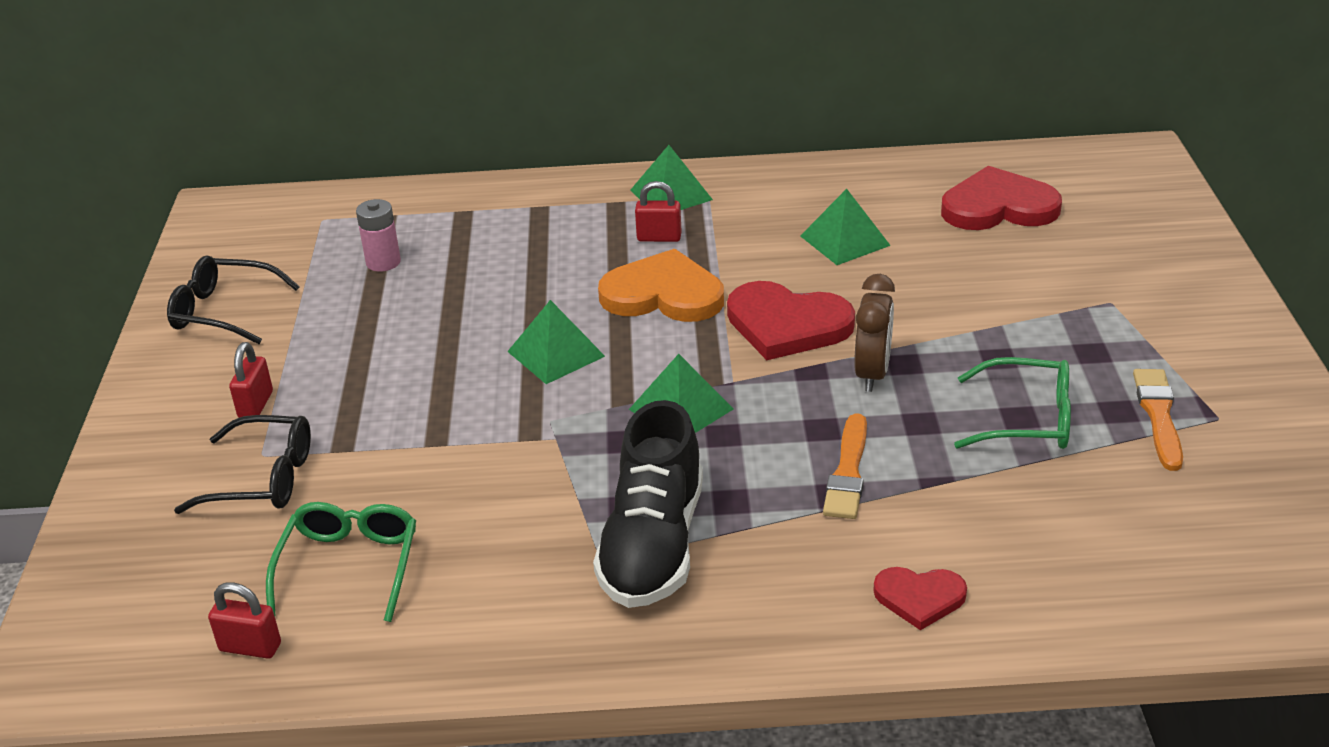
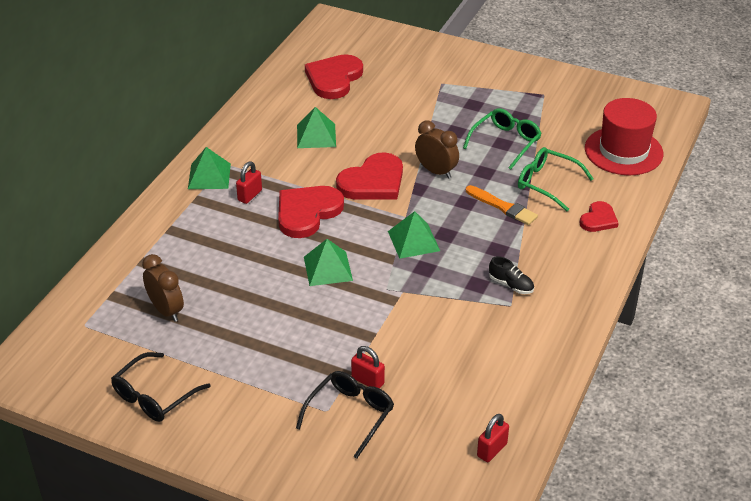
camera: 65 degrees left, 5 degrees up
(256, 405) = (274, 403): red padlock -> red padlock (368, 381)
(349, 566) = (453, 397): green glasses -> green glasses (547, 183)
(383, 262) = (166, 310): pink battery -> brown clock
(653, 545) = (511, 285): black shoe -> black shoe, size x0.44
(663, 294) = (307, 212): orange heart -> red heart
(1159, 416) = (530, 108): orange brush -> none
(1161, 570) = (623, 151): none -> red hat

